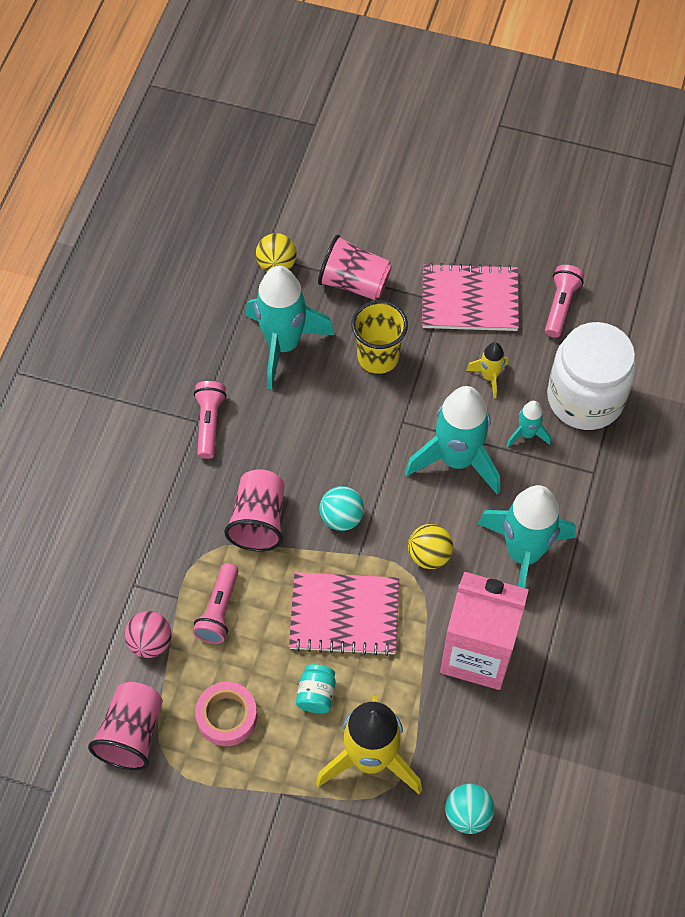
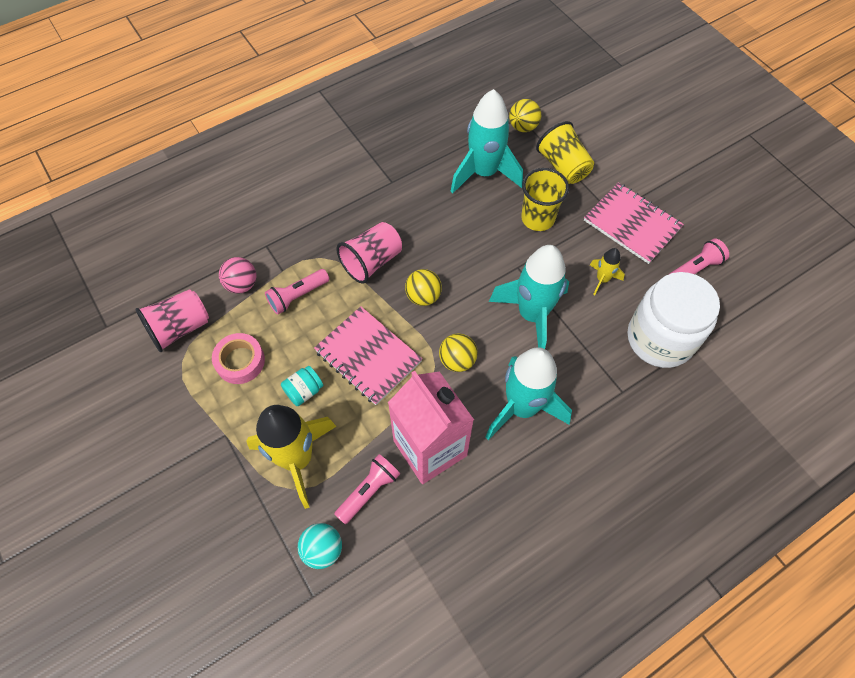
camera: 40 degrees right, 0 degrees up
(209, 423) = (397, 187): pink flashlight -> pink flashlight (369, 491)
(341, 517) = (423, 296): turquoise ball -> yellow ball
(354, 282) = (563, 166): pink cup -> yellow cup
(527, 434) = (596, 333): turquoise rocket -> none

